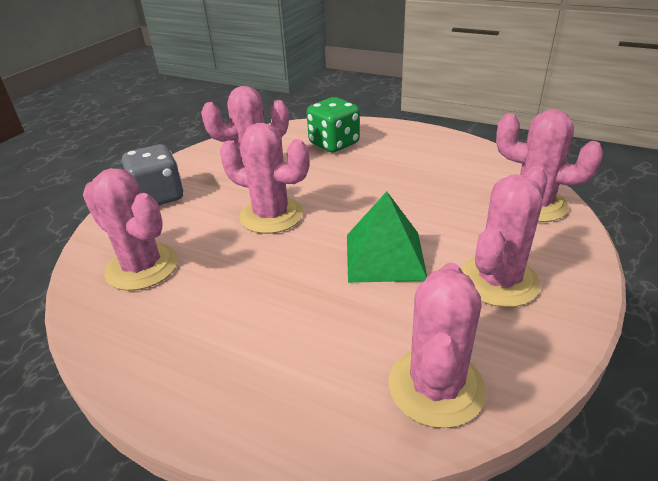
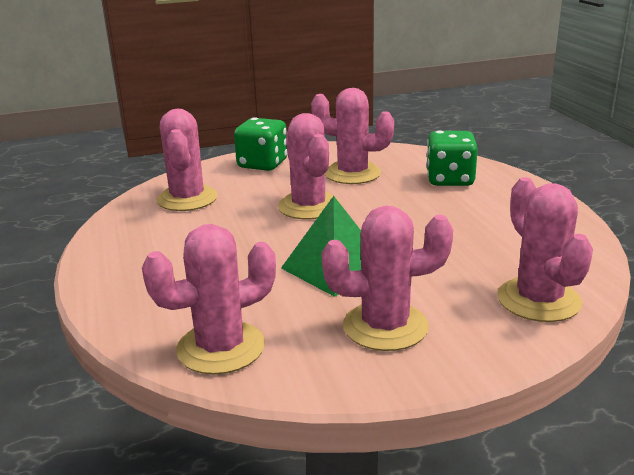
camera: 45 degrees right, 10 degrees down
(159, 197) = (262, 164): grey dice -> green dice

